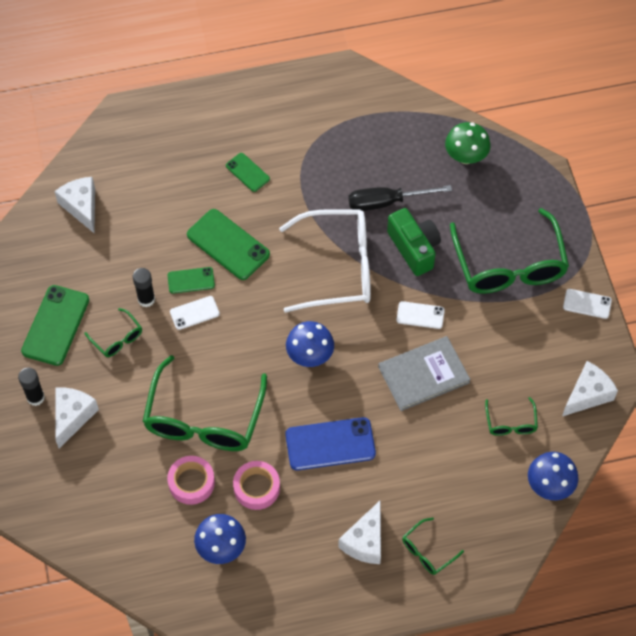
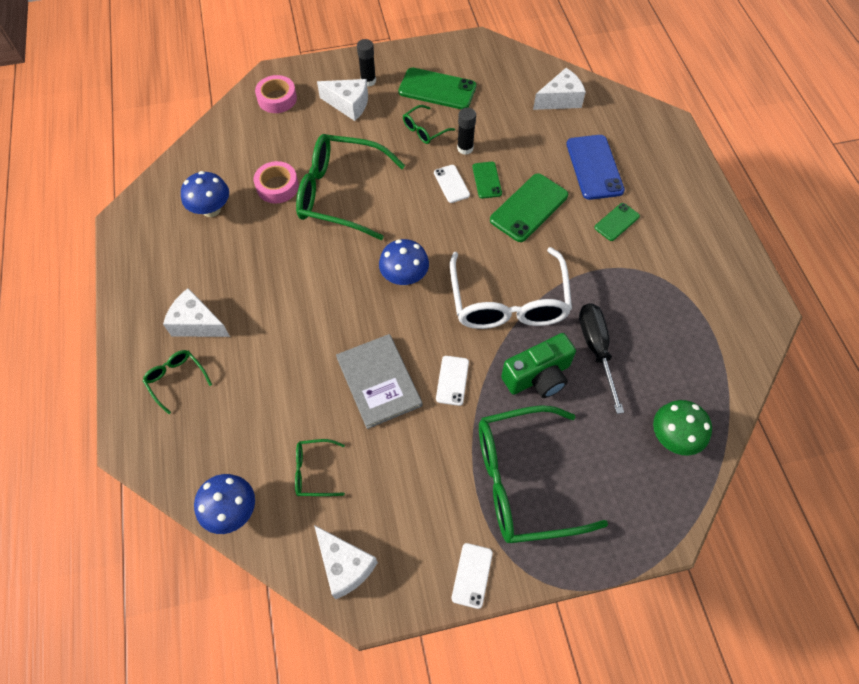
camera: 90 degrees right, 0 degrees up
(256, 488) = (266, 235): pink tape -> pink tape (277, 99)
(330, 444) = (305, 294): blue phone -> blue phone (594, 167)

